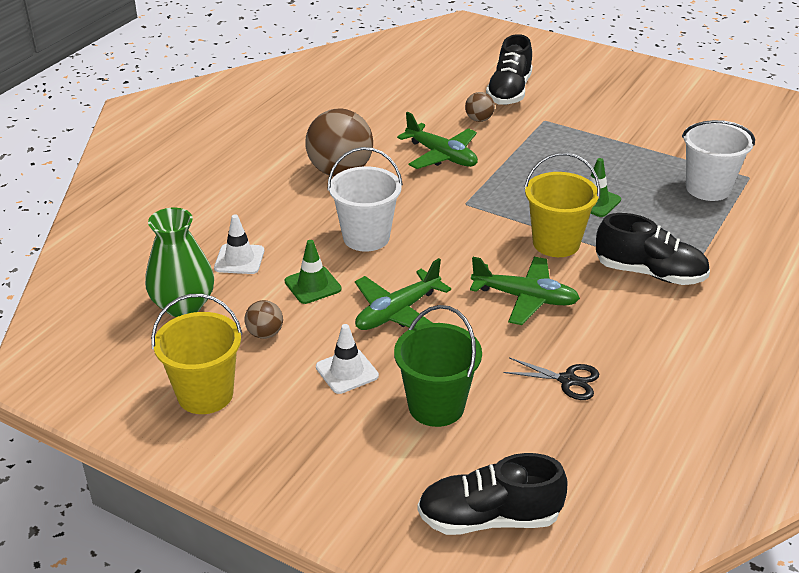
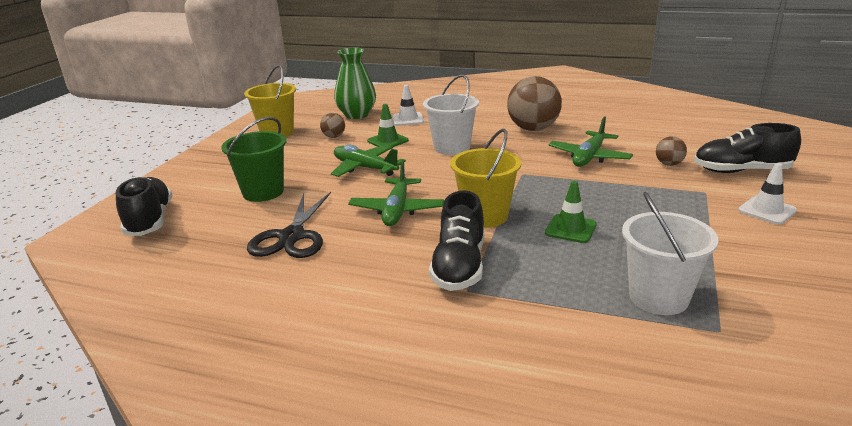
camera: 80 degrees right, 10 degrees down
(347, 371) = (299, 162): white traffic cone -> white traffic cone (767, 210)
(567, 380) = (292, 236): black scissors -> black scissors, size x1.70

